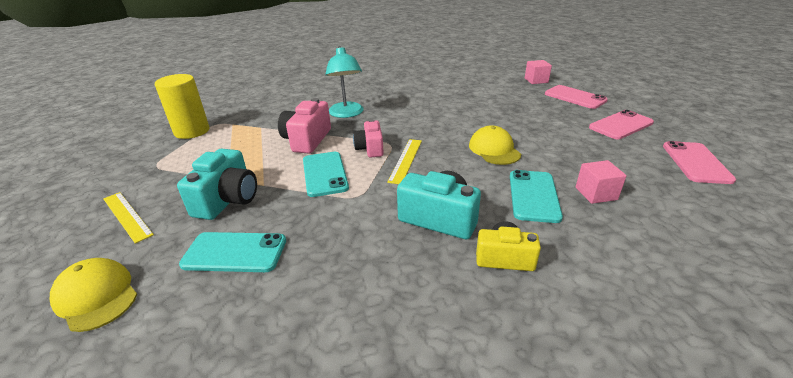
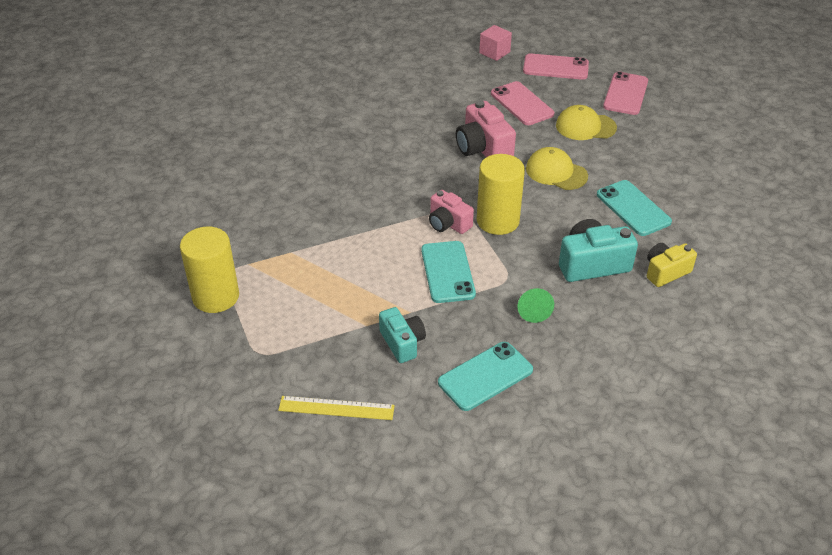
camera: 40 degrees left, 10 degrees up
(96, 296) = (438, 465): yellow cap -> yellow cap (585, 127)
(227, 200) = (402, 343): turquoise camera -> turquoise camera, size x0.66
(307, 140) = (370, 243): pink camera -> pink camera (483, 148)
(324, 174) = (447, 272): turquoise phone -> turquoise phone turned 45 degrees clockwise
(342, 226) = (533, 310): none -> green cone
(347, 114) = (359, 189): turquoise lamp -> none
(406, 160) = (497, 221): yellow ruler -> yellow cylinder
(596, 193) = (670, 184): pink cube -> none
(696, 162) = (708, 118): pink phone -> pink phone (522, 104)

